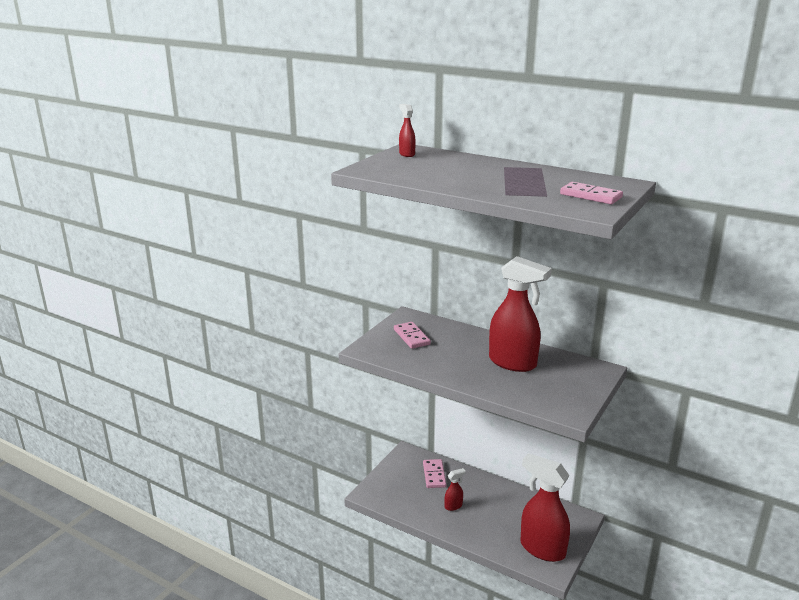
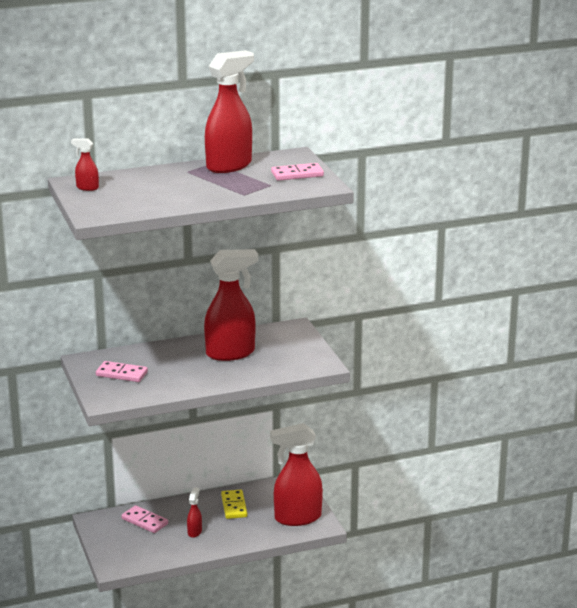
camera: 50 degrees left, 0 degrees up
(508, 505) = (234, 506): none -> yellow domino
(547, 173) = (229, 166): none -> red spray bottle

